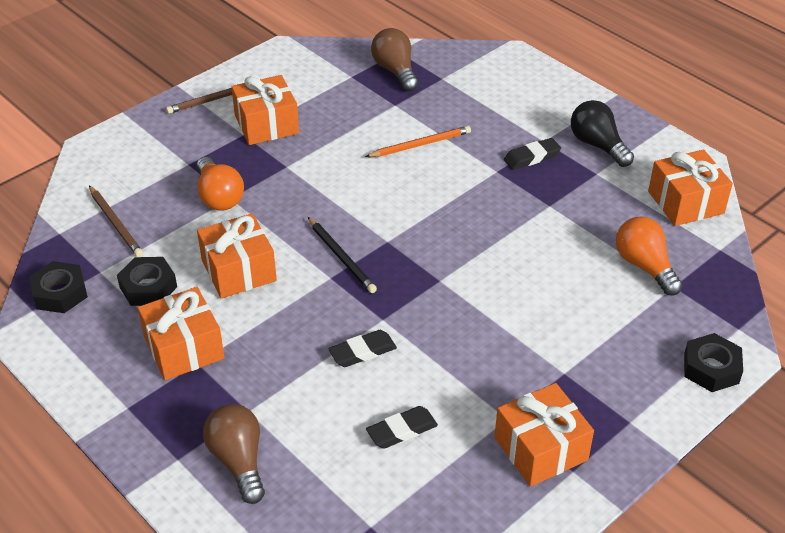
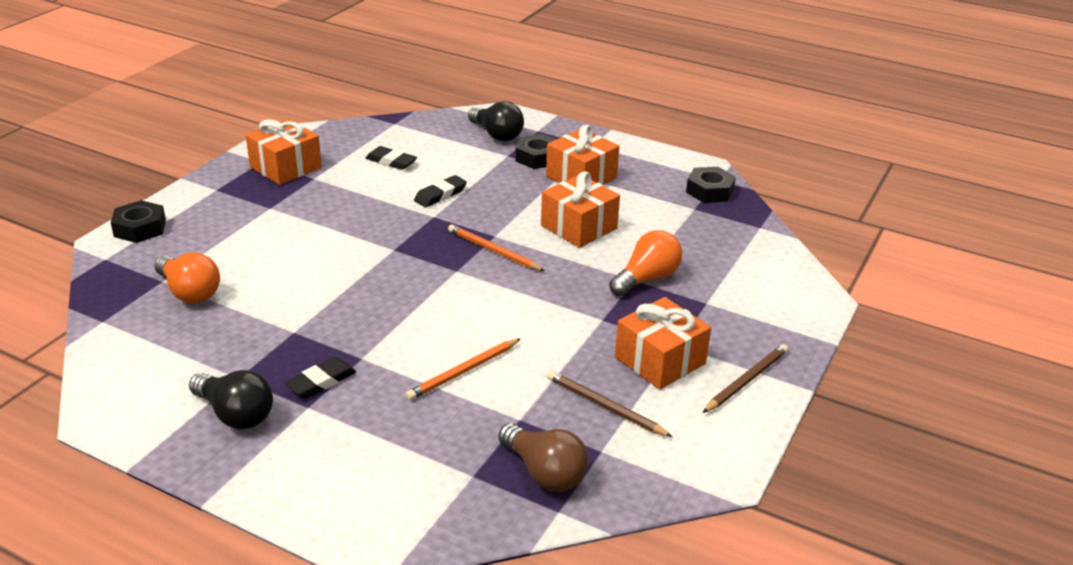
camera: 160 degrees right, 10 degrees down
(116, 223) = (720, 241): brown pencil -> brown pencil (605, 406)
(148, 287) = (644, 205): black nut -> black nut (537, 157)
(219, 197) = (647, 278): orange light bulb -> orange light bulb turned 90 degrees clockwise
(238, 461) = (497, 135): brown light bulb -> black light bulb
(341, 257) = (493, 251): black pencil -> orange pencil
(402, 430) = (391, 161): black eraser -> black eraser turned 75 degrees clockwise
(685, 202) = (130, 363): orange gift -> none

